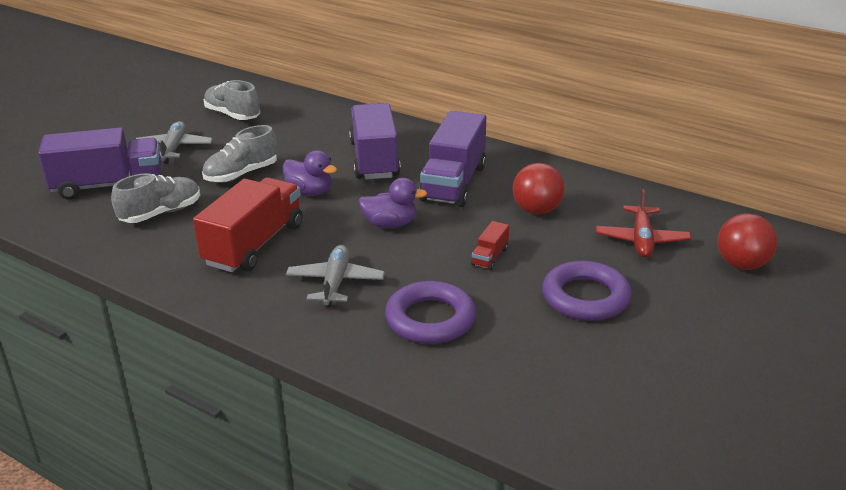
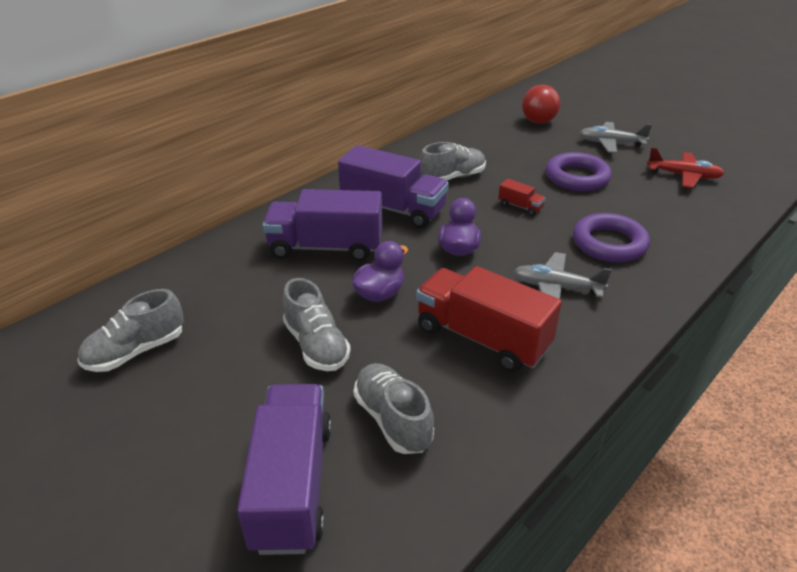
camera: 80 degrees left, 5 degrees up
(174, 149) = (209, 412): grey plane -> grey plane (611, 143)
(537, 210) = (452, 177): red ball -> grey shoe
(641, 240) = (503, 146): red plane -> red plane (683, 176)

